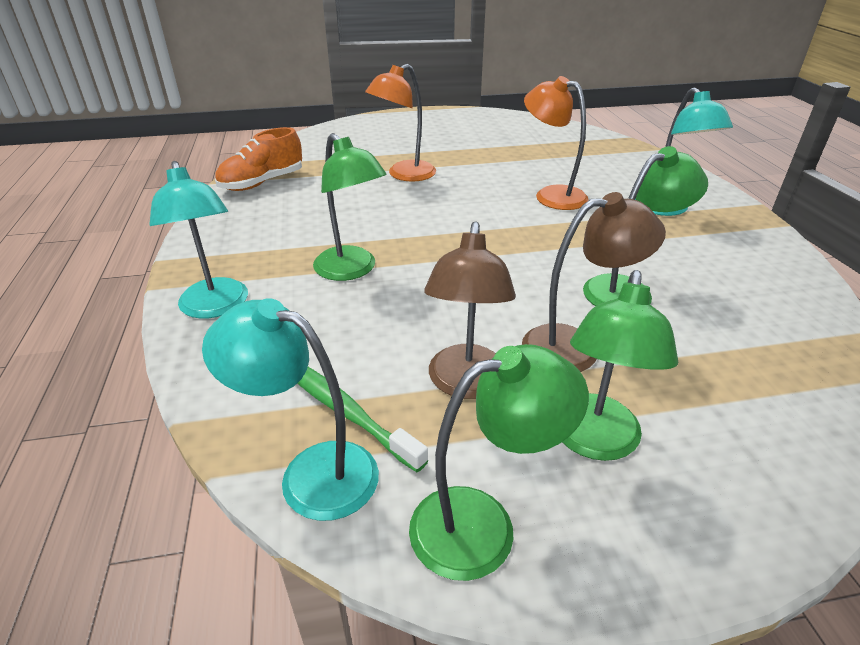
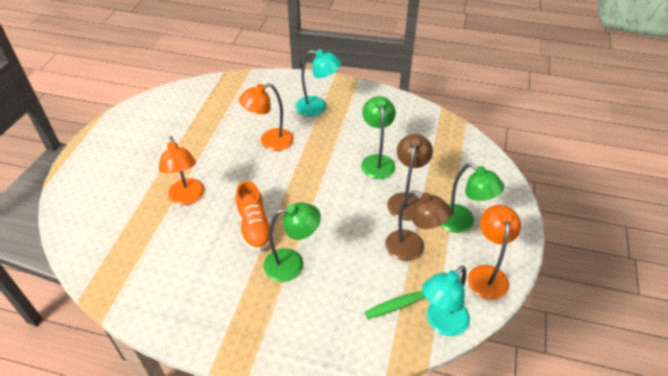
camera: 65 degrees left, 10 degrees up
(216, 307) = (292, 341): turquoise lamp -> none
(262, 183) = (132, 283): orange shoe -> orange shoe (254, 227)
(483, 524) = (487, 274): green lamp -> orange lamp

